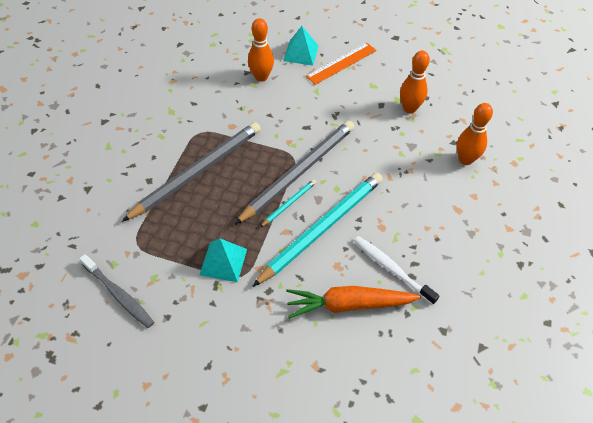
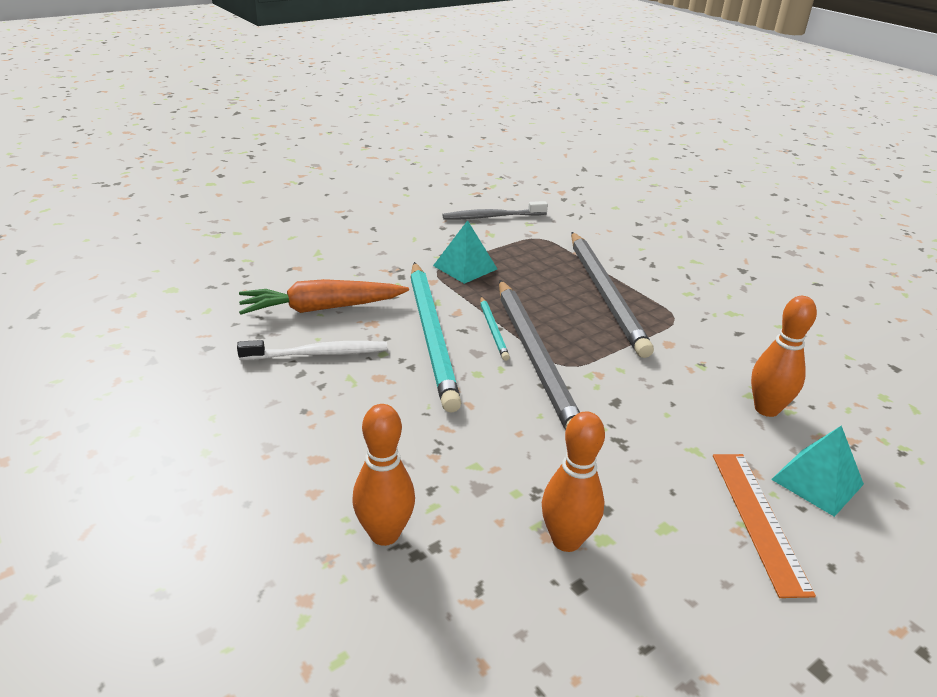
camera: 125 degrees right, 20 degrees down
(349, 305) = (322, 308): orange carrot -> orange carrot turned 135 degrees counterclockwise

